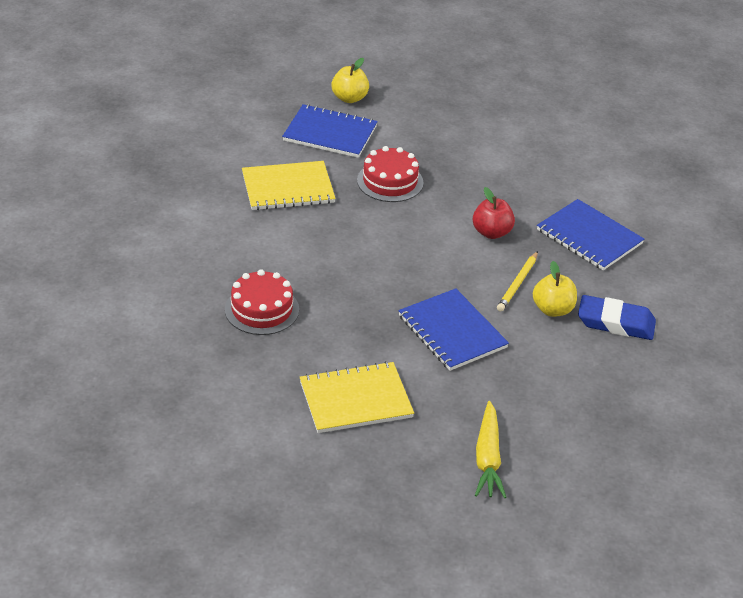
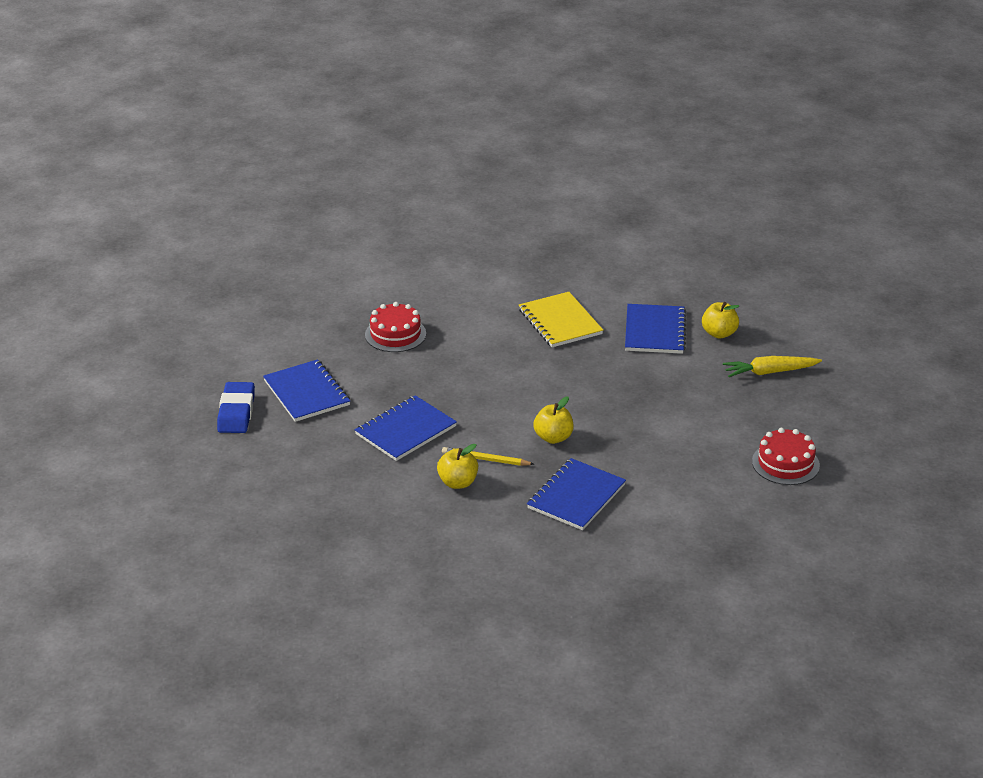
camera: 80 degrees right, 5 degrees down
(355, 400) = (306, 393): yellow notebook -> blue notebook
(390, 181) = (600, 373): red cake -> red cake (785, 463)
(488, 458) = (260, 464): yellow carrot -> yellow carrot (769, 372)
(491, 232) = (553, 437): red apple -> yellow apple
(615, 323) = (455, 521): blue eraser -> blue eraser (236, 412)

